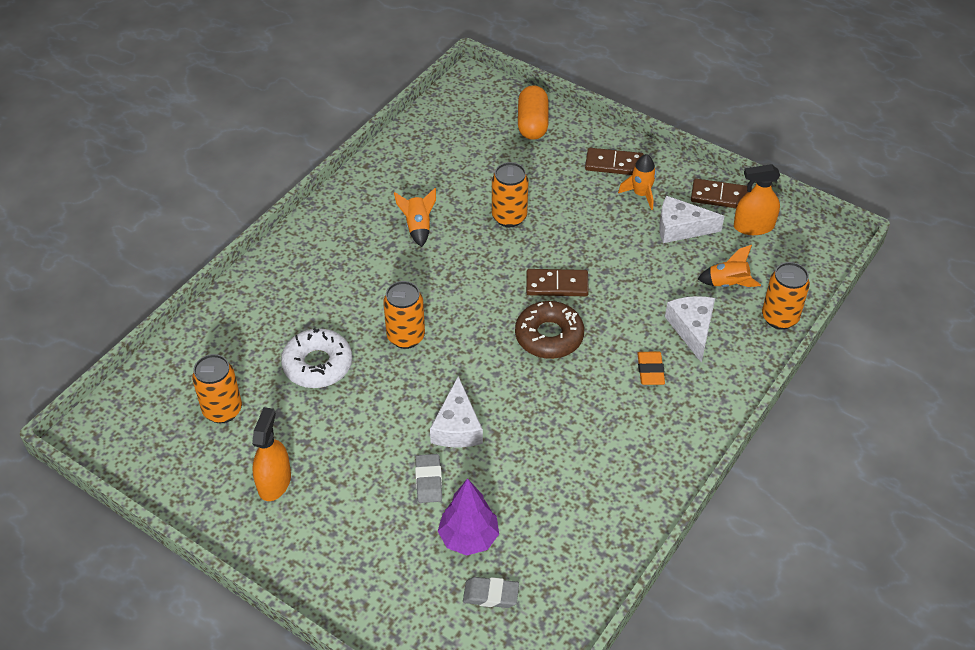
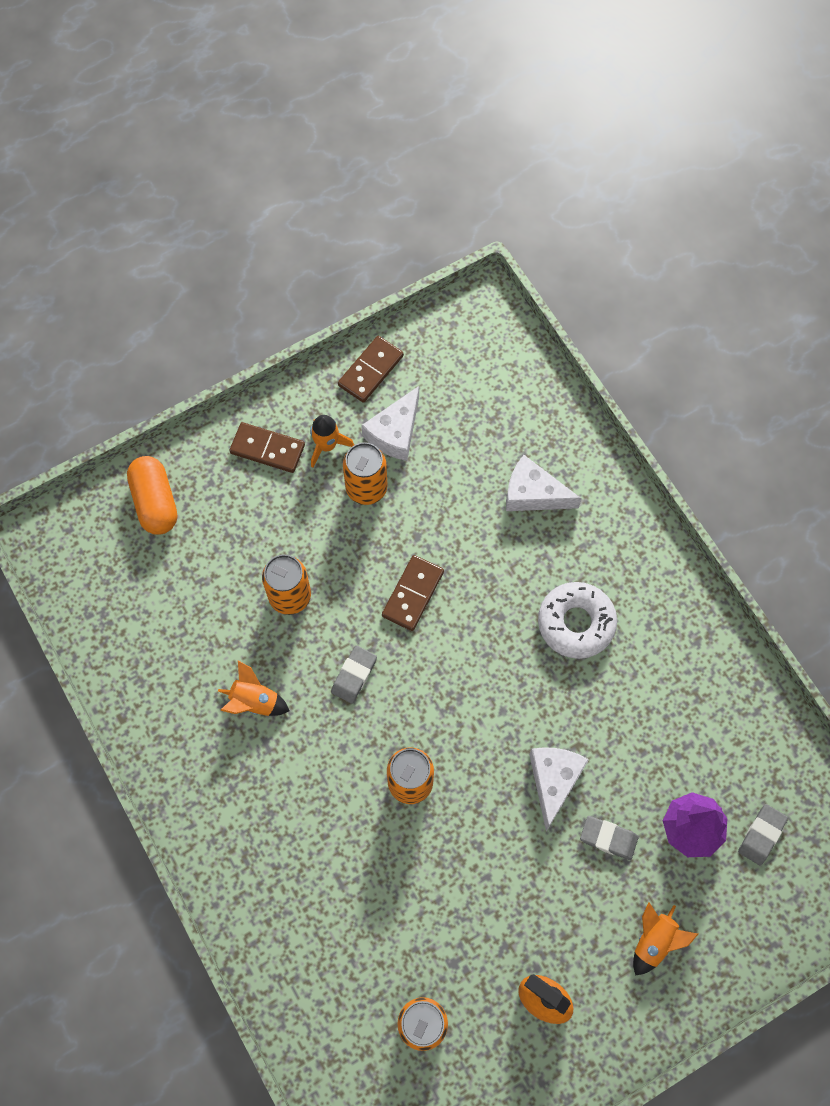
camera: 65 degrees left, 20 degrees up
(317, 364) = (405, 894): white donut -> white donut (576, 623)
(457, 427) = (553, 781): white cheese -> white cheese turned 105 degrees counterclockwise
(470, 274) = (354, 675): none -> grey eraser
(532, 123) = (155, 502): orange capsule -> orange capsule turned 45 degrees clockwise
(549, 336) = (478, 635): brown donut -> none
(614, 164) = (267, 449): brown domino -> brown domino turned 75 degrees clockwise
(650, 371) = (567, 560): orange eraser -> none
(728, 284) = (492, 429): orange rocket -> orange rocket (654, 941)
(753, 226) = (428, 363): orange spray bottle -> none
(779, 318) = (557, 407): orange can -> orange can (366, 488)

